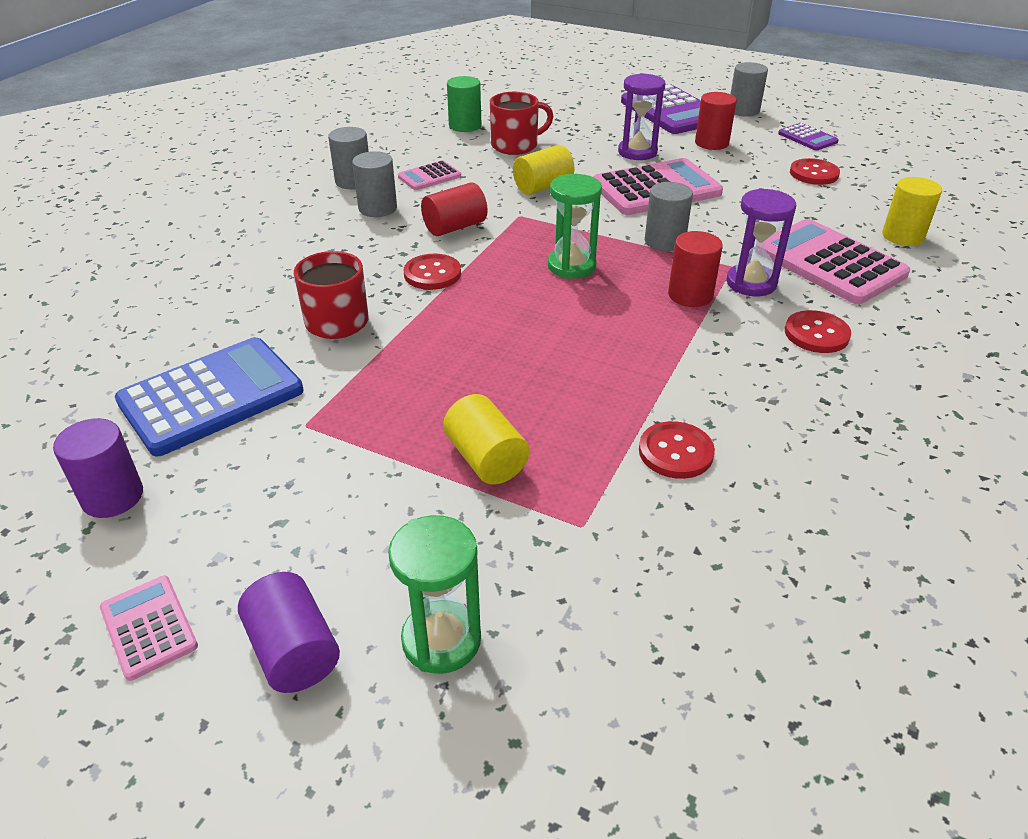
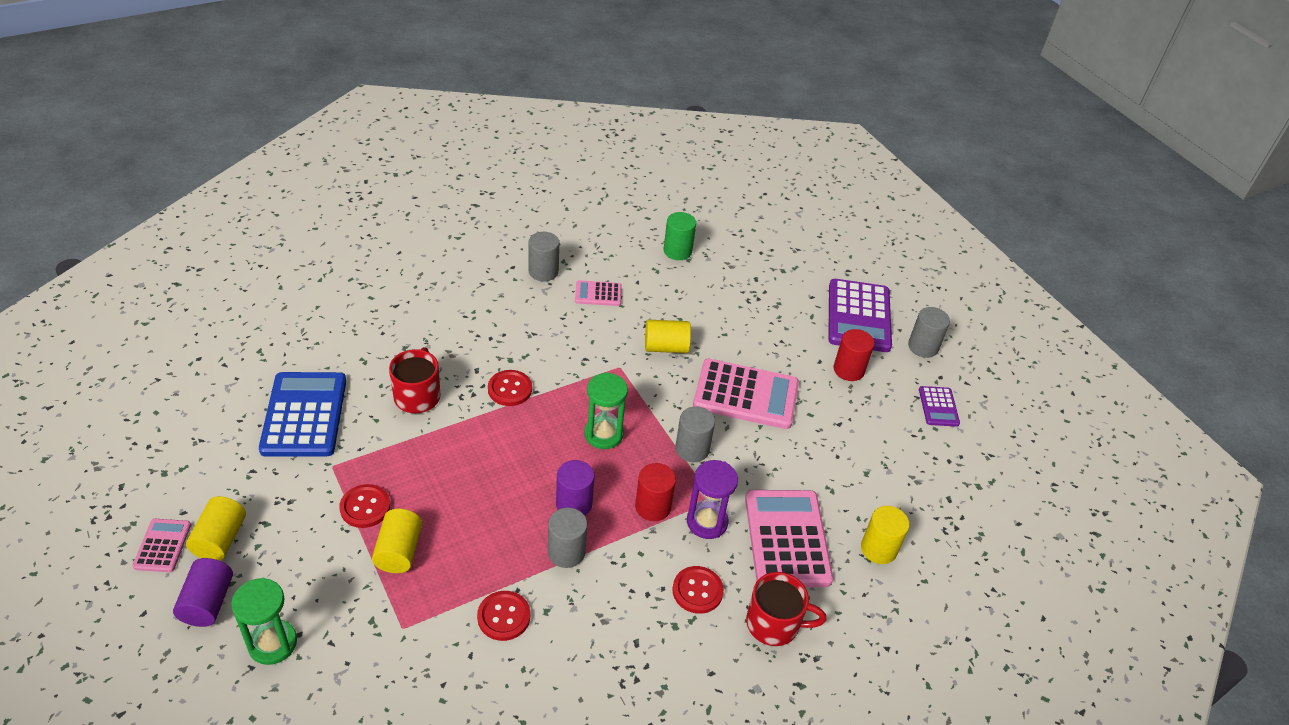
camera: 30 degrees right, 5 degrees up
(112, 496) = (207, 455): purple cylinder -> purple cylinder (574, 504)
(211, 396) = (304, 415): blue calculator -> blue calculator turned 90 degrees counterclockwise
(233, 572) = (220, 539): none -> yellow cylinder
(377, 208) = (534, 308): grey cylinder -> grey cylinder (566, 552)
(455, 227) = (566, 354): red cylinder -> none
(515, 145) = (692, 292): red mug -> red mug (774, 624)
(637, 152) = (776, 348): purple hourglass -> none
(814, 174) = (891, 448): red button -> red button (365, 507)

